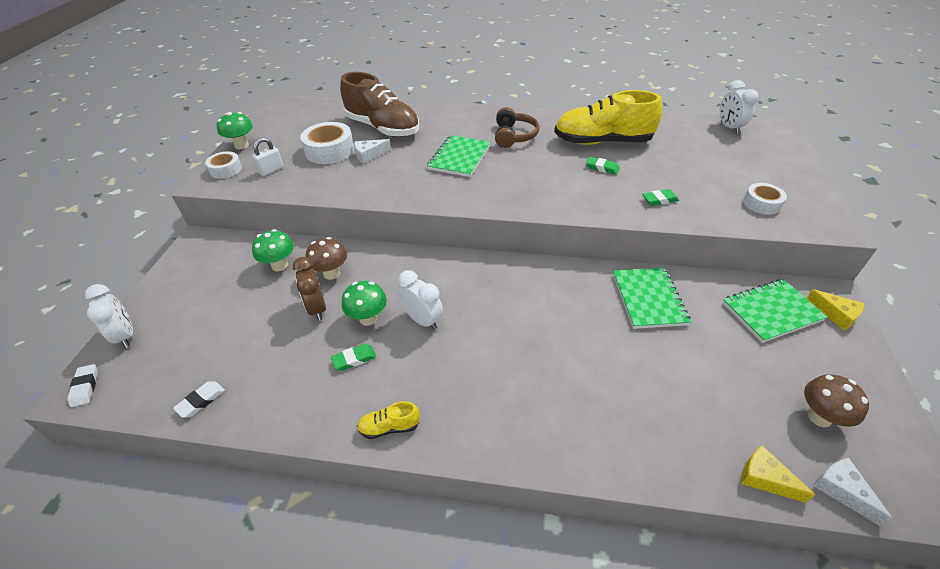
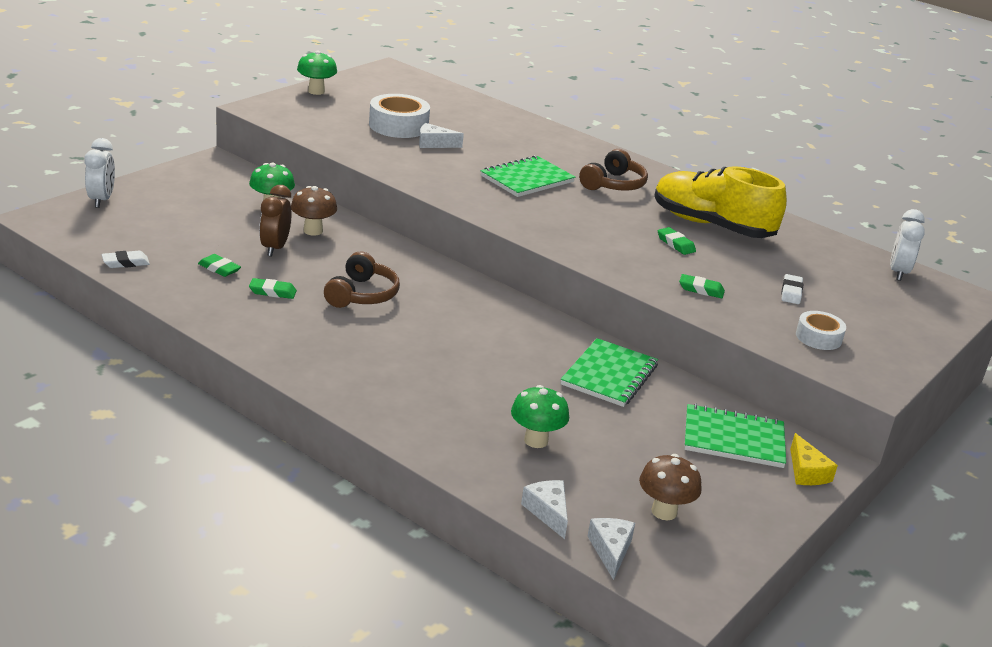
camera: 25 degrees right, 15 degrees down
(85, 387) = (47, 218): white eraser -> white eraser (791, 292)
(226, 169) = (282, 105): white tape -> none
(271, 170) = (324, 120): white padlock -> none
(290, 358) = (219, 269): none -> green eraser
(368, 318) = (313, 273): green mushroom -> green mushroom (536, 440)
(383, 128) = (476, 127): brown shoe -> none
(389, 427) = (258, 341): yellow shoe -> none
(423, 320) = (362, 294): white clock -> brown headphones
(764, 478) = (548, 512): yellow cheese -> white cheese

